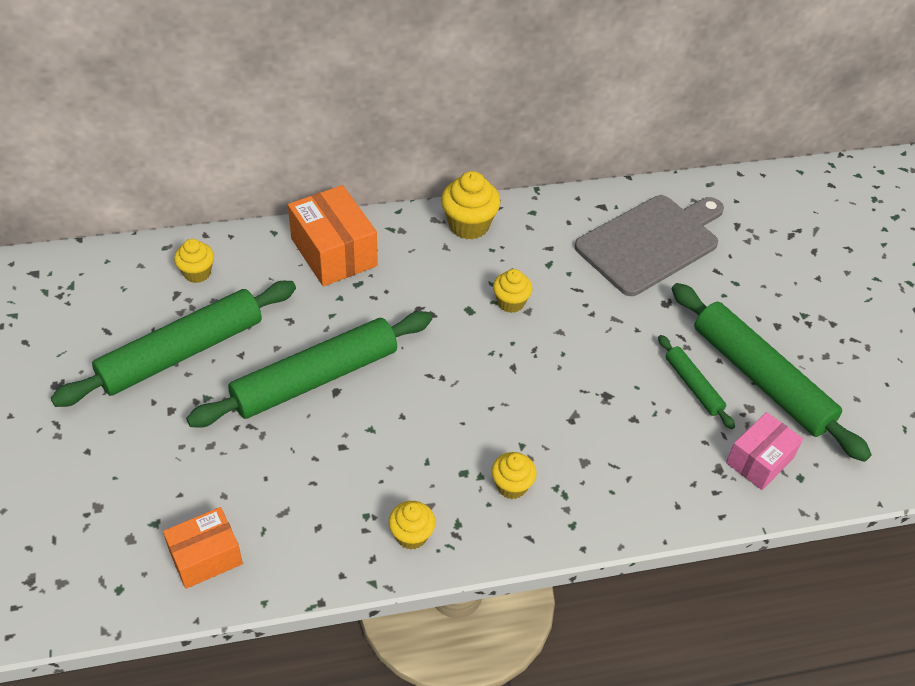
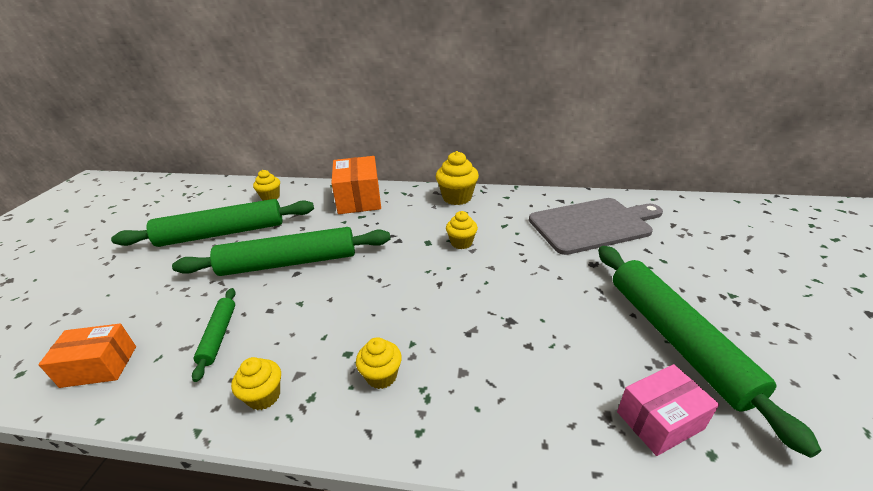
camera: 25 degrees right, 15 degrees down
(693, 386) = (600, 330): green rolling pin -> green rolling pin (218, 336)

